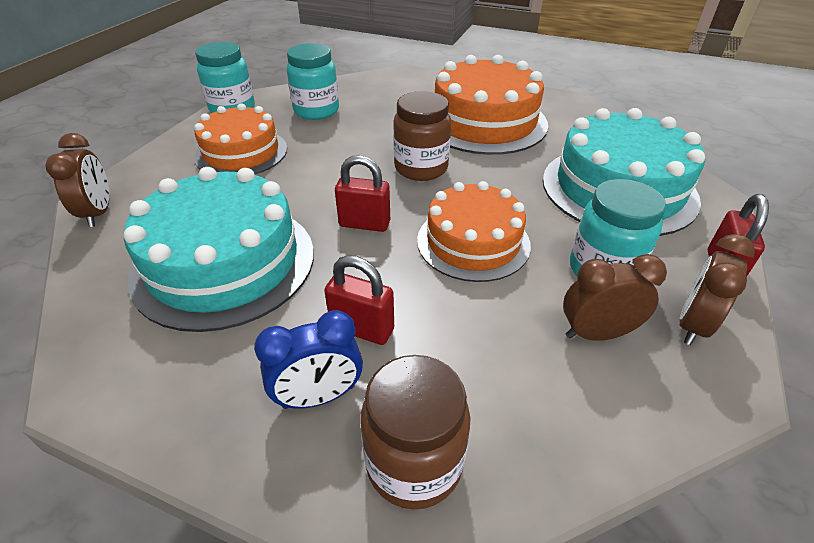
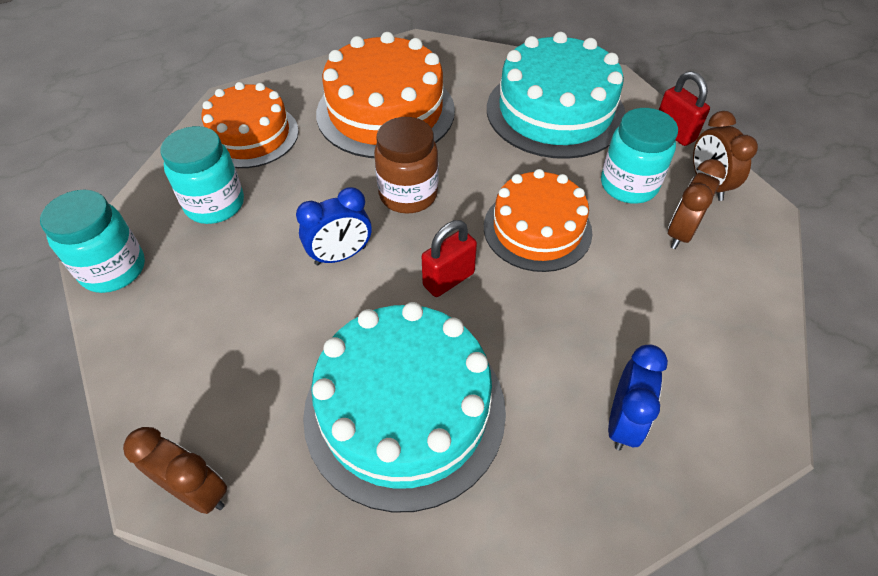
camera: 50 degrees left, 10 degrees up
(241, 152) = (222, 307): orange cake -> orange cake (250, 135)
(330, 170) = (340, 256): none -> blue clock
(362, 329) = (574, 355): red padlock -> none
(414, 463) = (717, 399): brown jar -> none

